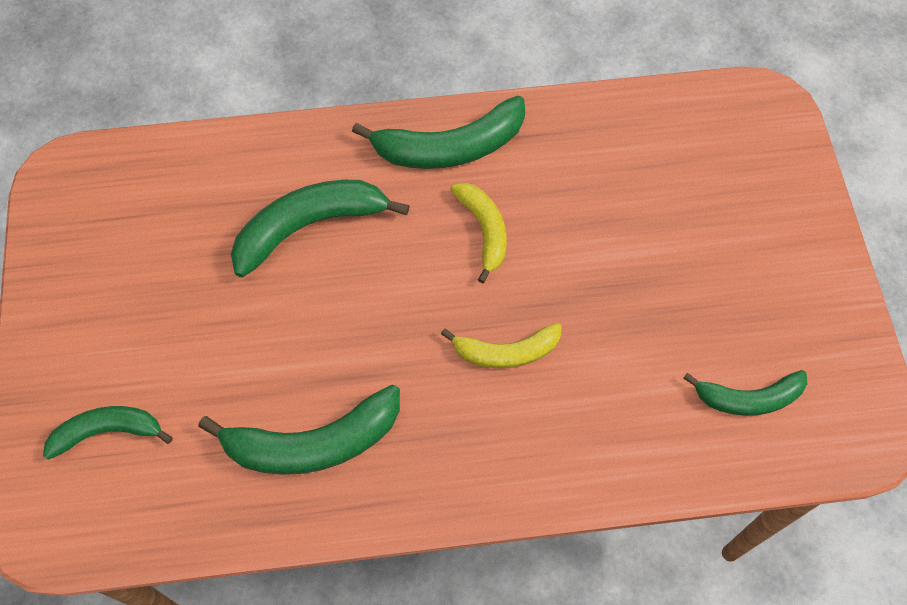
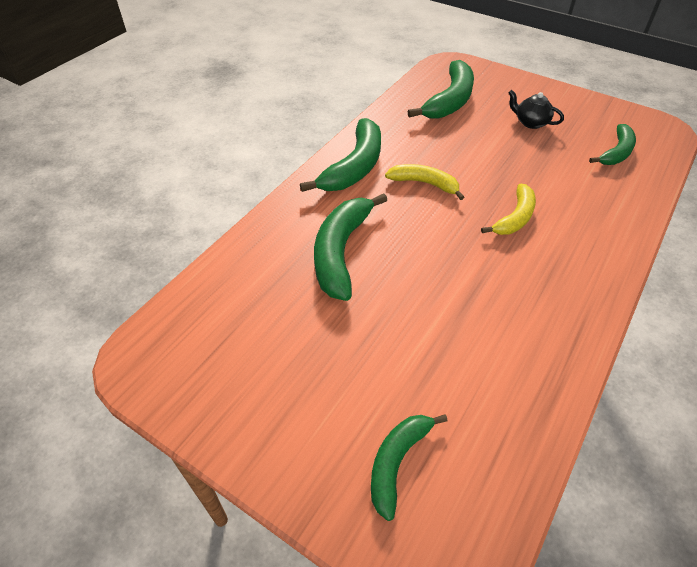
camera: 50 degrees left, 15 degrees down
(313, 443) = (508, 339): green banana -> green banana (450, 101)
(718, 269) = (530, 123): none -> black teapot

